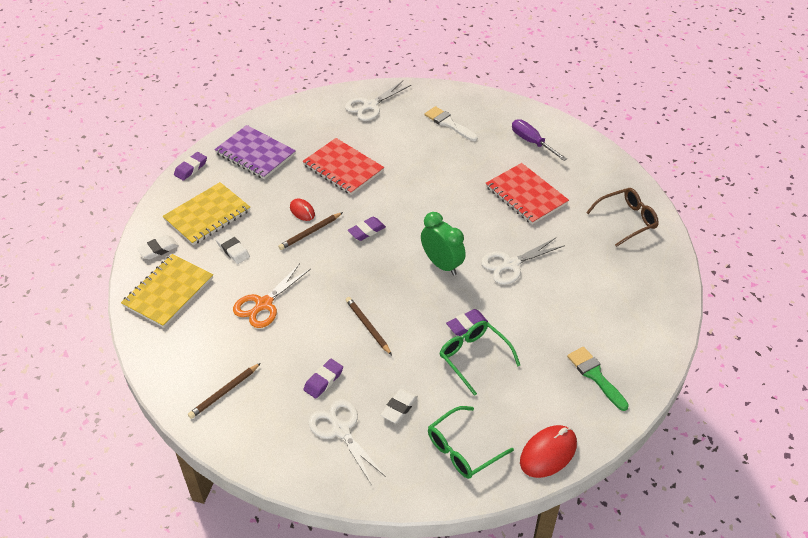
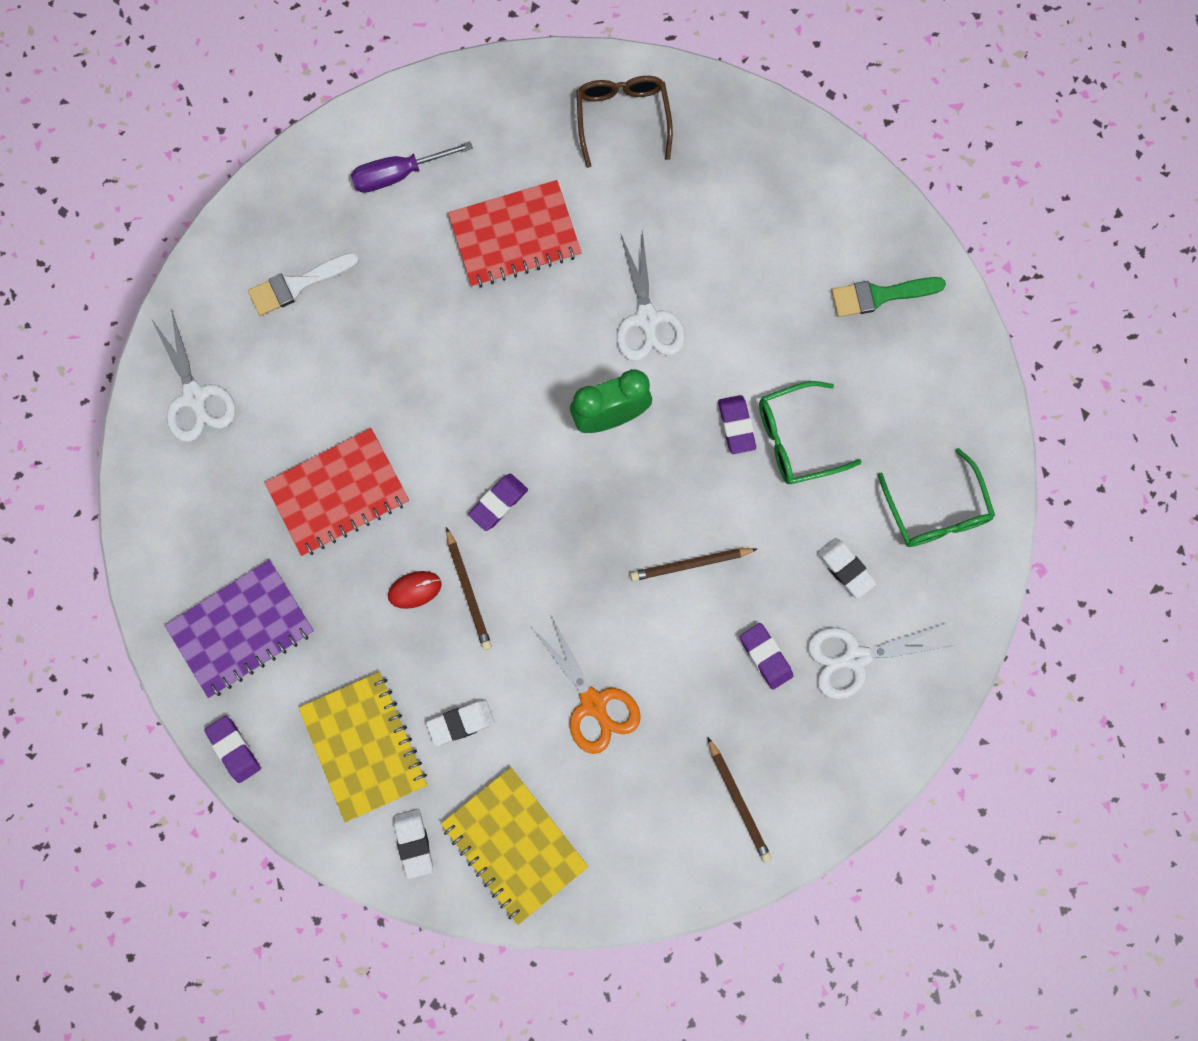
camera: 70 degrees left, 30 degrees up
(366, 231) = (498, 503): purple eraser -> purple eraser turned 60 degrees clockwise
(548, 453) = (975, 408): red mouse -> none

